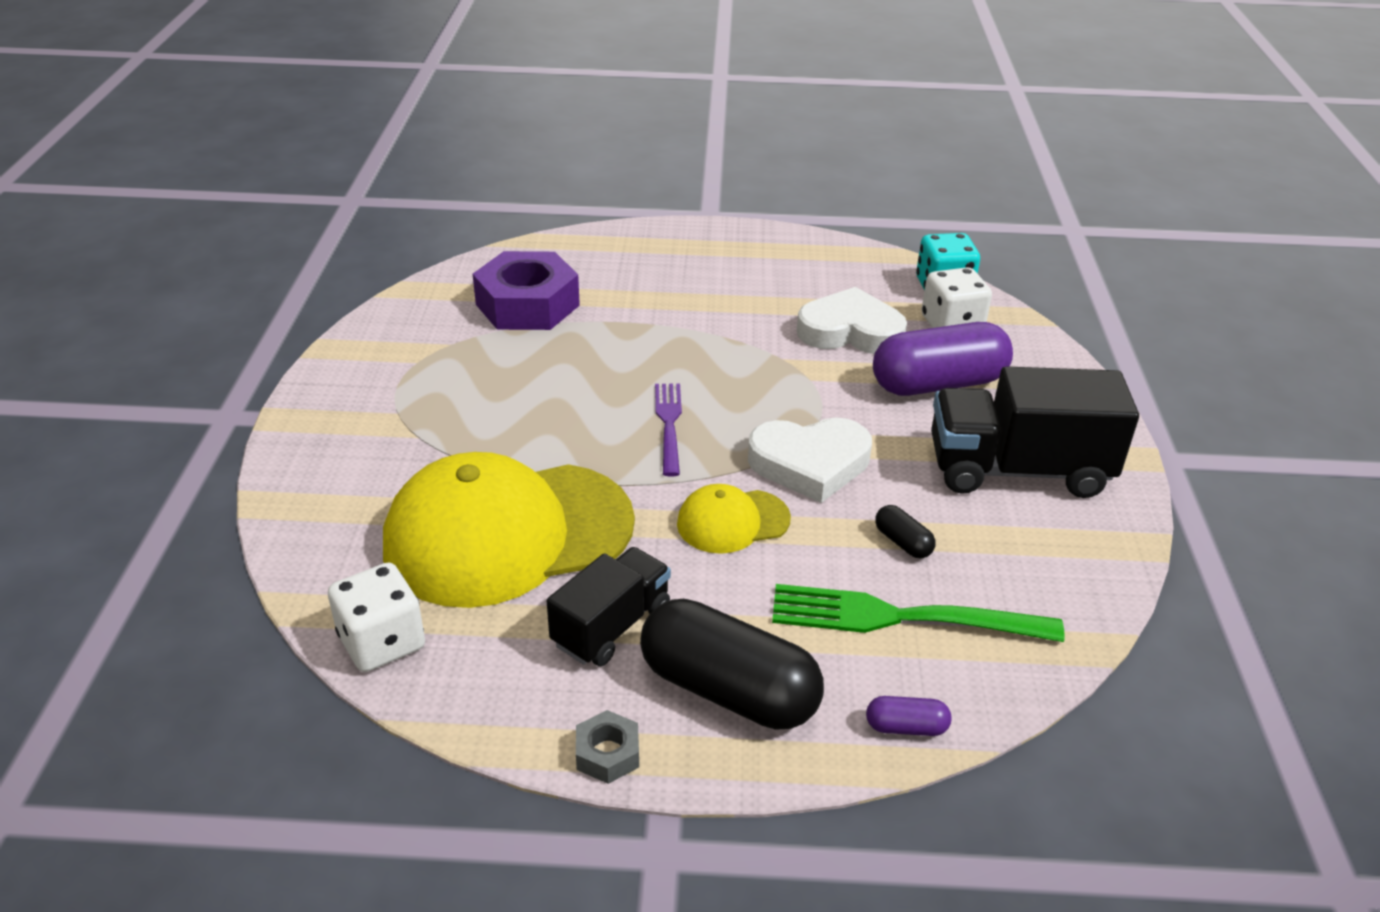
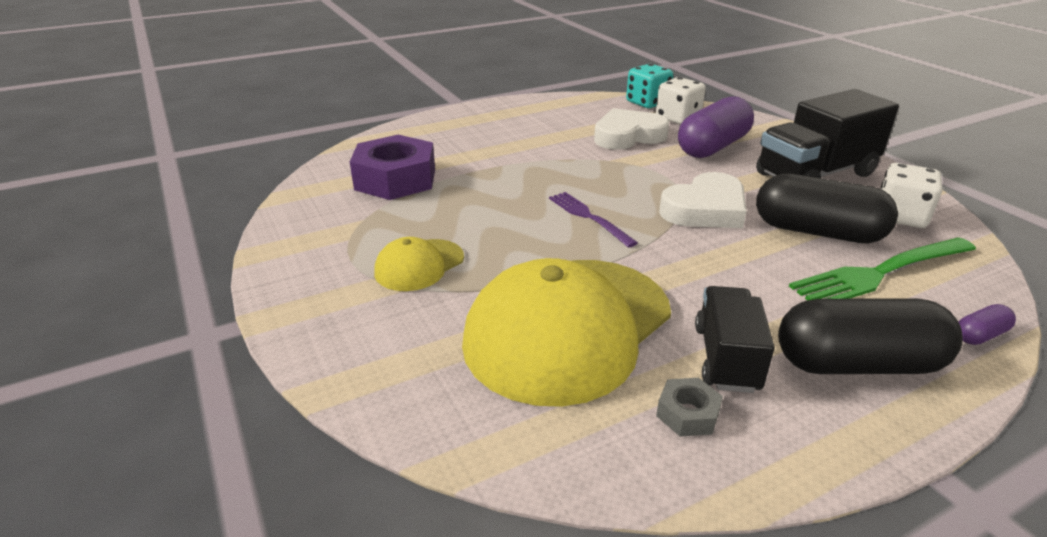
camera: 30 degrees left, 5 degrees down
(382, 642) = (571, 457): white dice -> white dice (900, 216)
(607, 754) = (851, 452): grey nut -> grey nut (687, 414)
(732, 521) = (708, 258): yellow cap -> yellow cap (419, 265)
(903, 542) = (817, 232): black capsule -> black capsule, size x2.37

